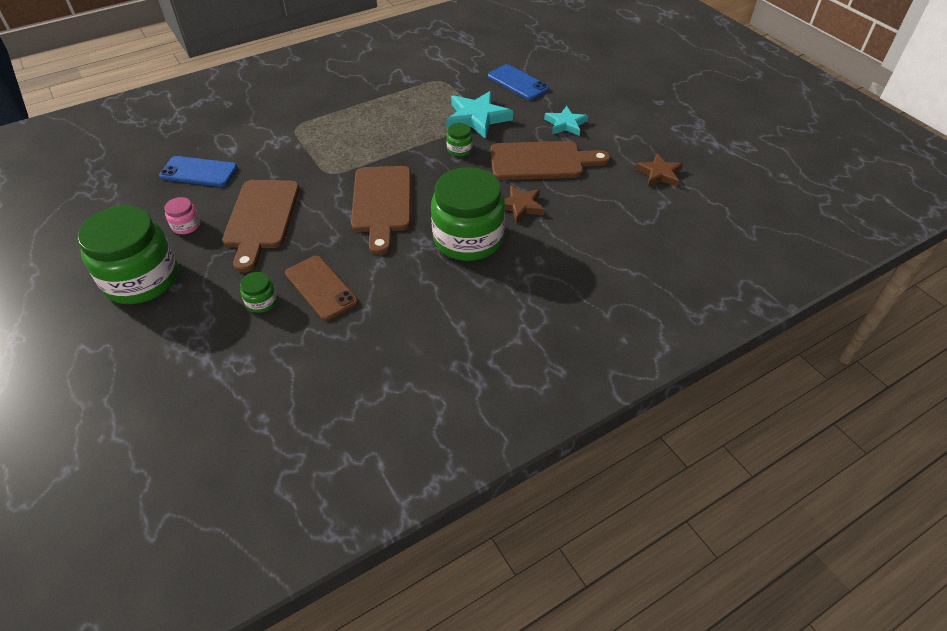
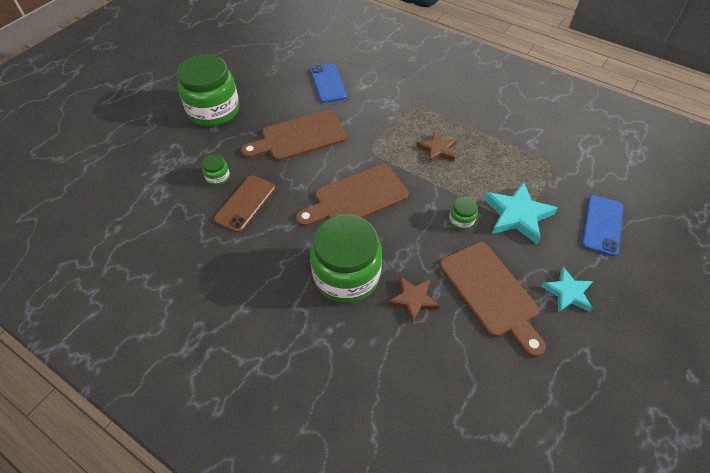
camera: 65 degrees right, 5 degrees up
(186, 225) = (272, 104): pink jar -> none
(659, 173) = (552, 418): brown star -> brown star (437, 150)

